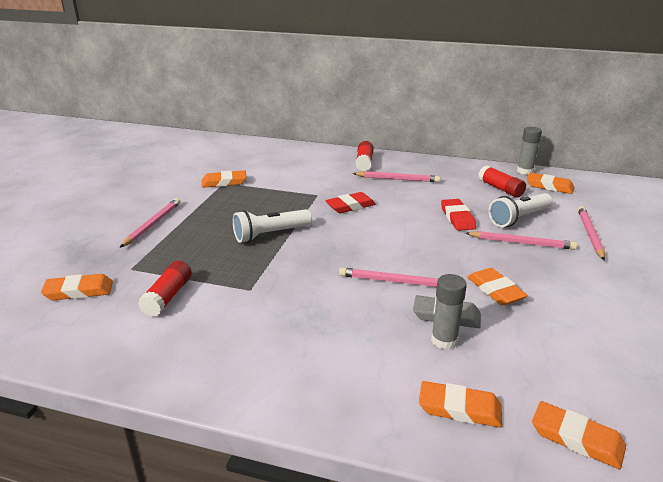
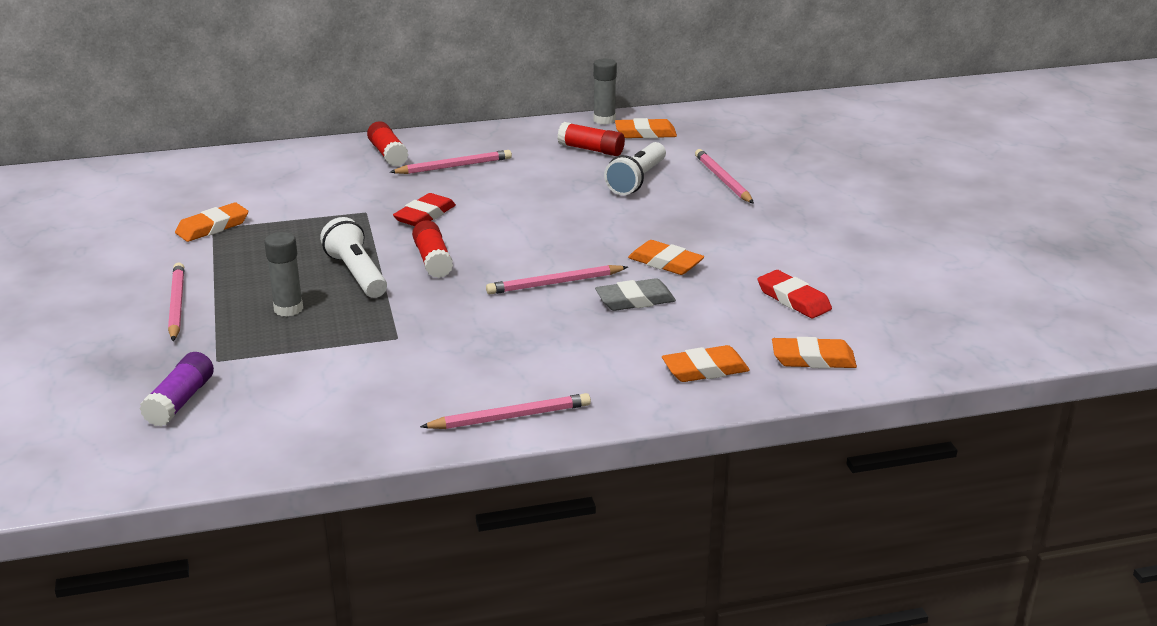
camera: 30 degrees left, 0 degrees up
(79, 291) = (180, 401): orange eraser -> purple glue stick
(168, 297) = (306, 373): red glue stick -> red glue stick (433, 260)
(271, 234) = (357, 274): white flashlight -> white flashlight turned 120 degrees clockwise
(444, 341) = (650, 322): grey glue stick -> grey glue stick (288, 309)
(457, 218) = (567, 197): red eraser -> red eraser (793, 299)
(521, 243) = (658, 207): pink pencil -> pink pencil (510, 417)

